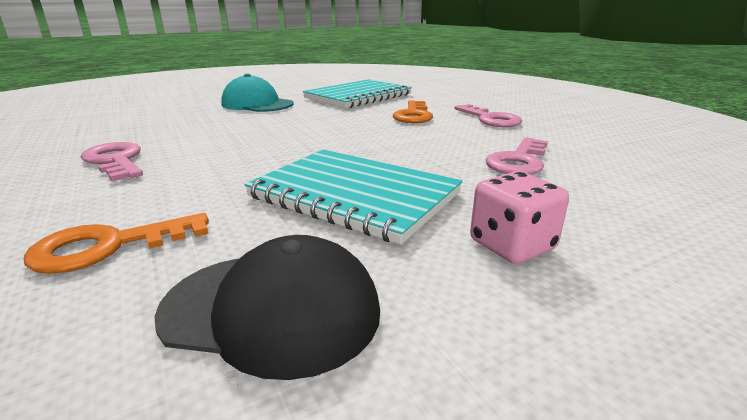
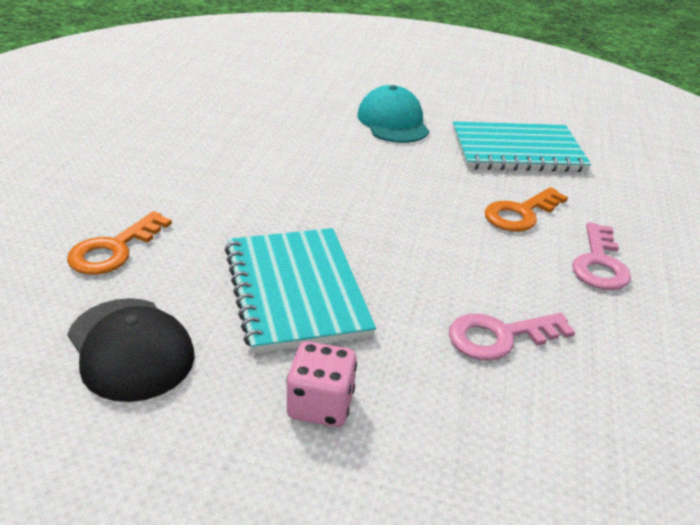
camera: 40 degrees right, 10 degrees up
(108, 246) = (114, 250): orange key -> orange key turned 75 degrees counterclockwise
(115, 161) = (199, 160): pink key -> none

